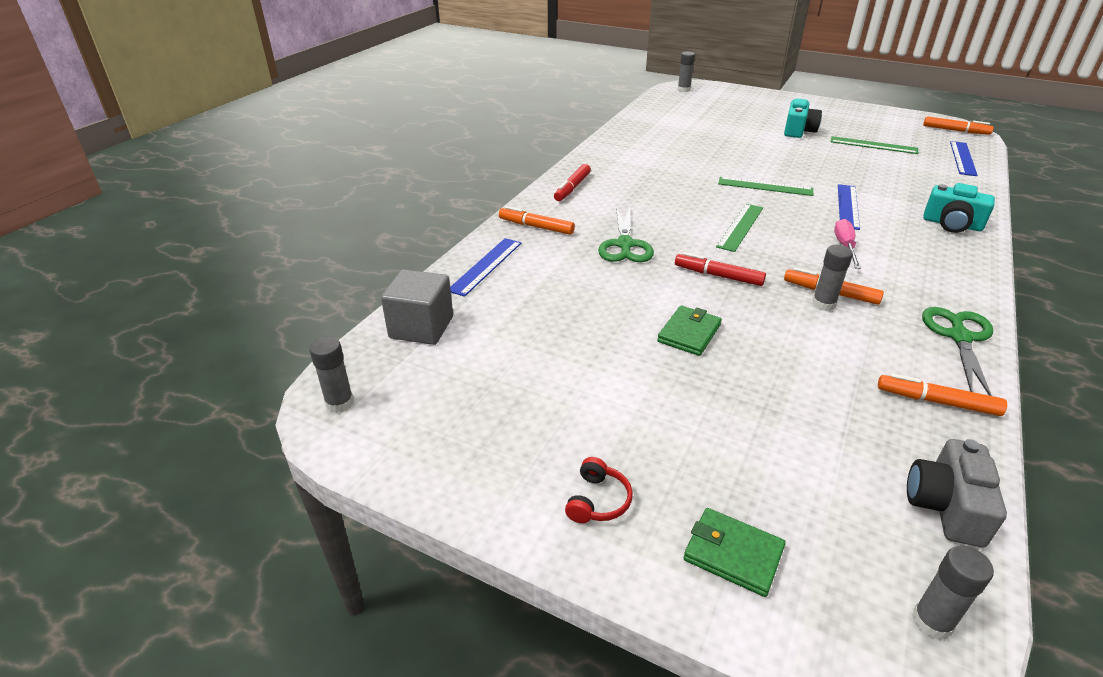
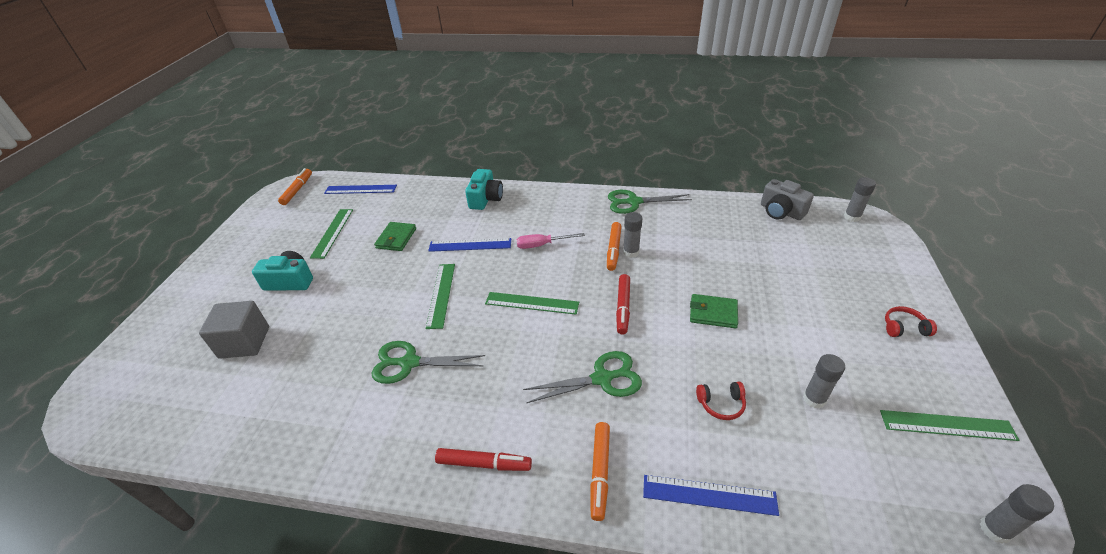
camera: 105 degrees left, 5 degrees up
(421, 327) = (849, 511): grey cube -> grey cube (244, 342)
(444, 442) = (947, 425): none -> green ruler
(562, 298) = (721, 404): none -> red headphones
(682, 169) = (409, 363): none -> green scissors
(683, 90) = (103, 407): grey glue stick -> grey glue stick (814, 399)
(733, 554) = (880, 272): green wallet -> green wallet (396, 238)
(937, 402) = (703, 211): orange marker -> none
(946, 506) = (781, 211): grey camera -> grey camera turned 45 degrees clockwise

